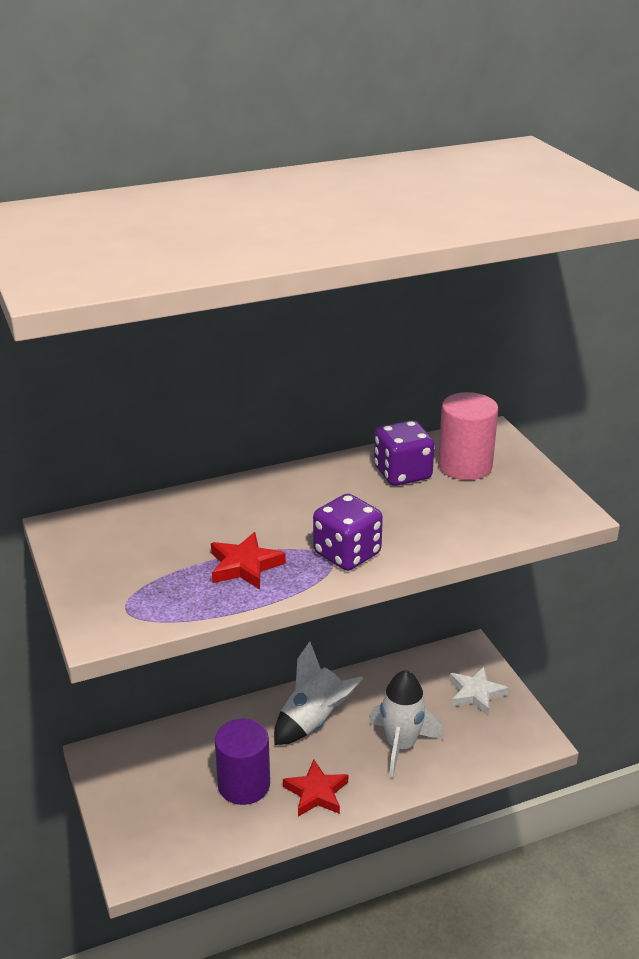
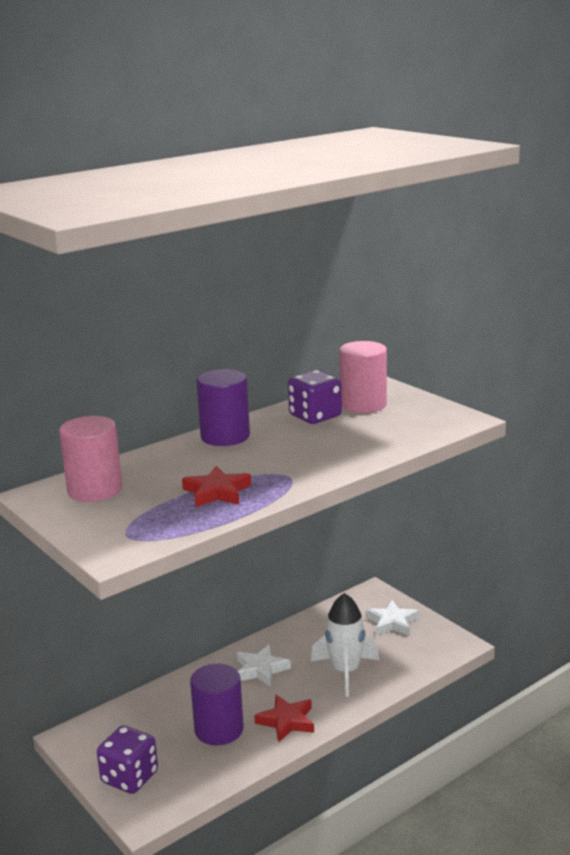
camera: 15 degrees left, 10 degrees down
(122, 534) = (95, 490): none -> pink cylinder
(291, 484) = (225, 436): none -> purple cylinder
(313, 721) = (261, 669): white rocket -> white star
(347, 554) = (299, 471): purple dice -> purple dice (129, 777)

